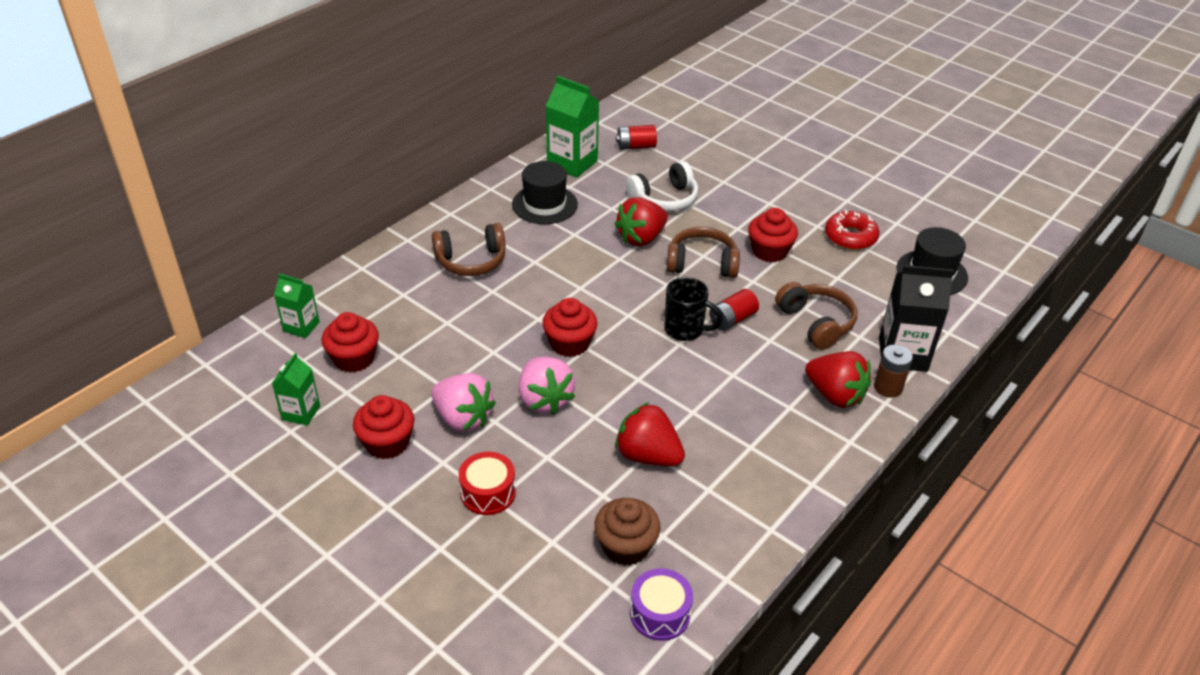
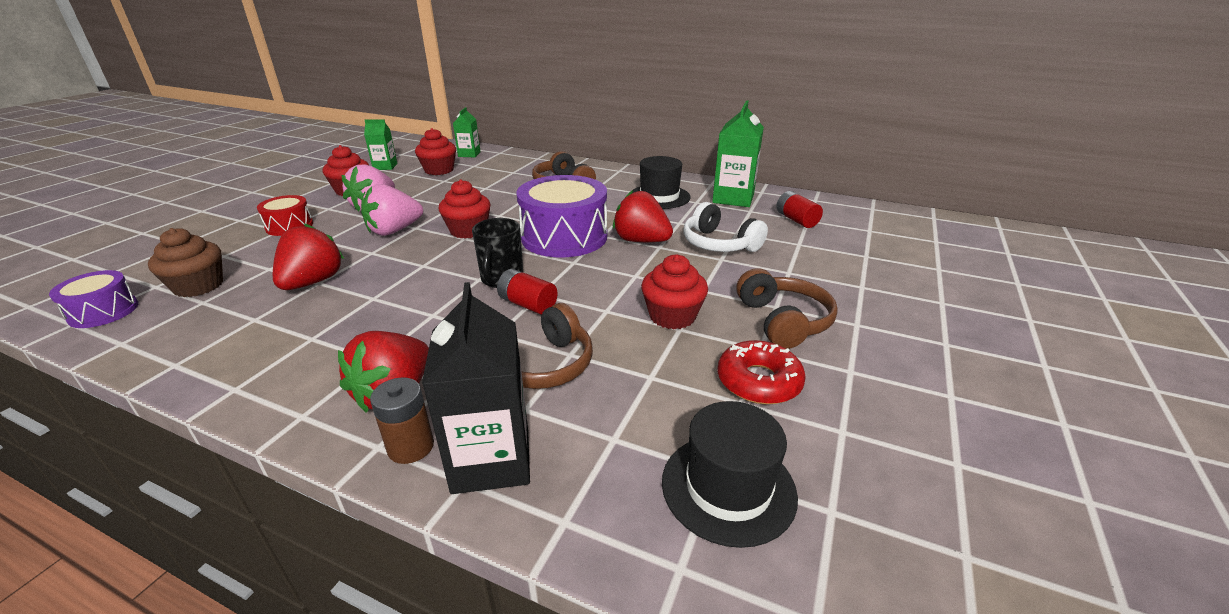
camera: 75 degrees right, 10 degrees down
(613, 281) = (564, 237): none -> purple drum
(702, 264) = (619, 276): brown headphones -> brown headphones (782, 321)

